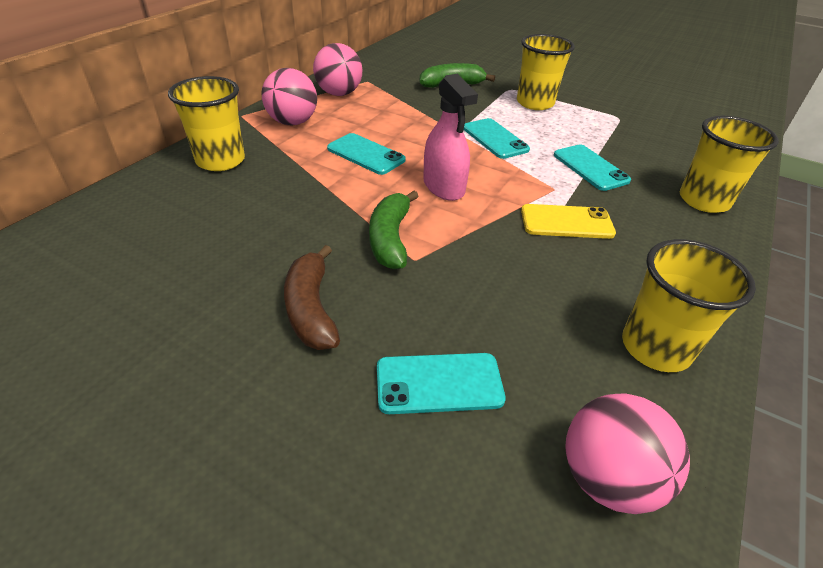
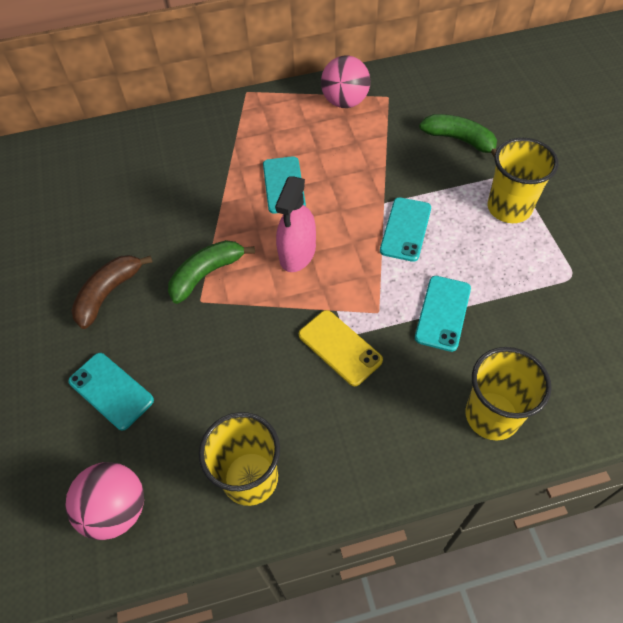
camera: 50 degrees right, 15 degrees up
(220, 160) = (187, 134): yellow cup -> none
(292, 122) = (272, 119): pink ball -> none

